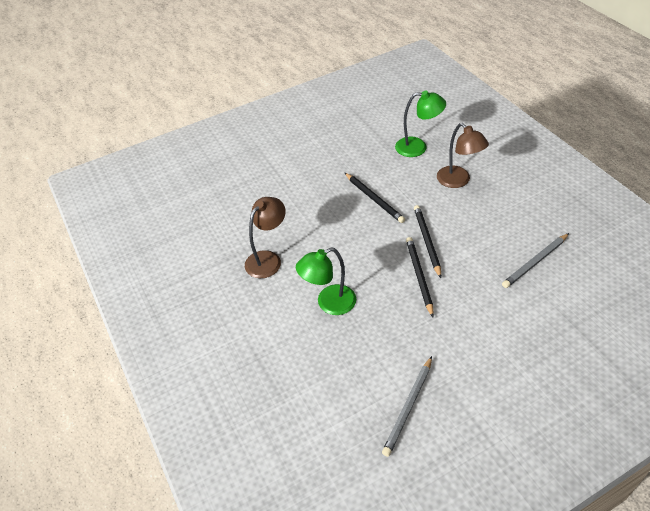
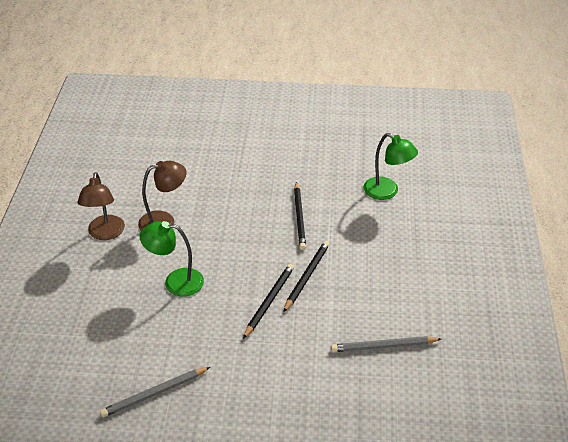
camera: 30 degrees right, 5 degrees down
(458, 181) = (391, 240): brown lamp -> brown lamp (105, 234)

